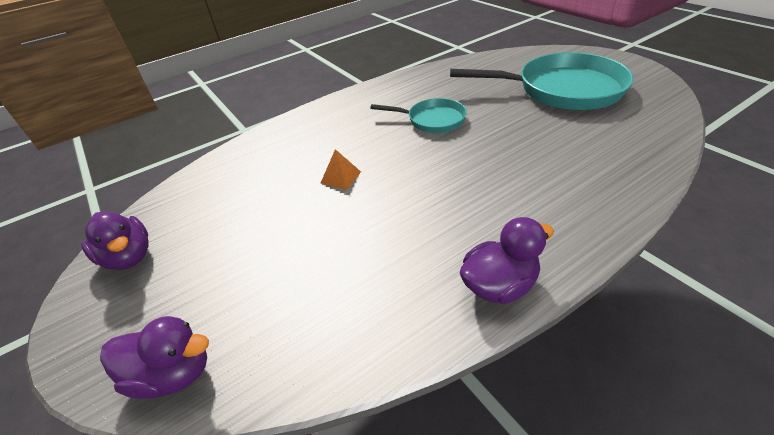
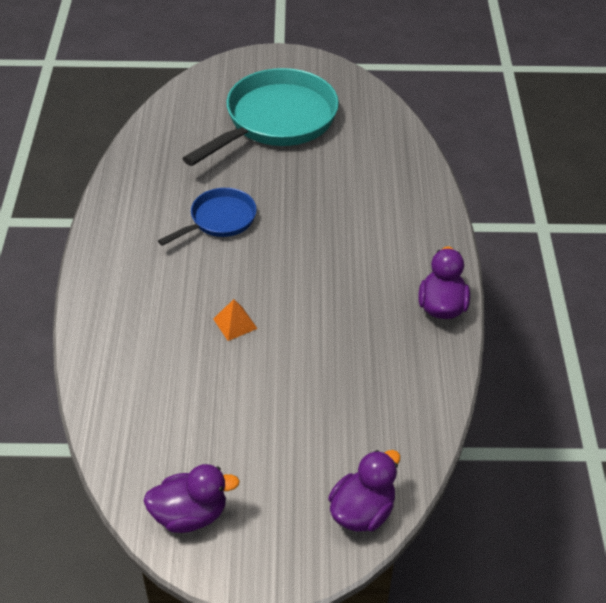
camera: 60 degrees left, 5 degrees up
(432, 120) = (219, 220): turquoise pan -> blue pan

